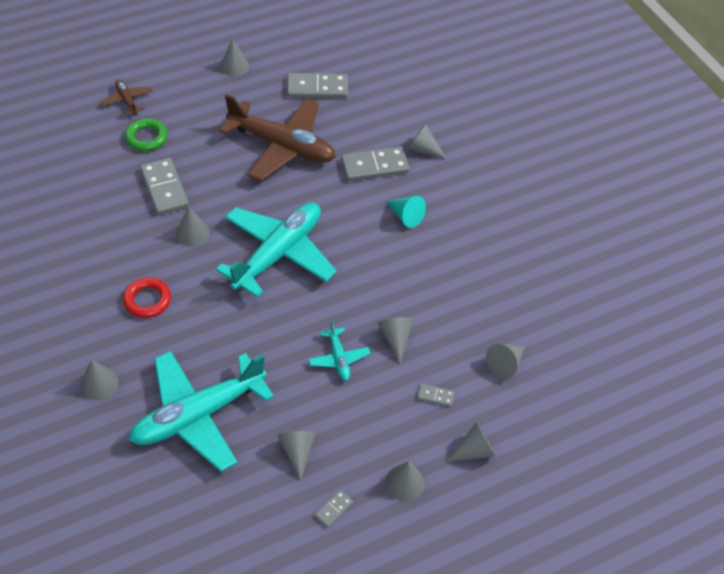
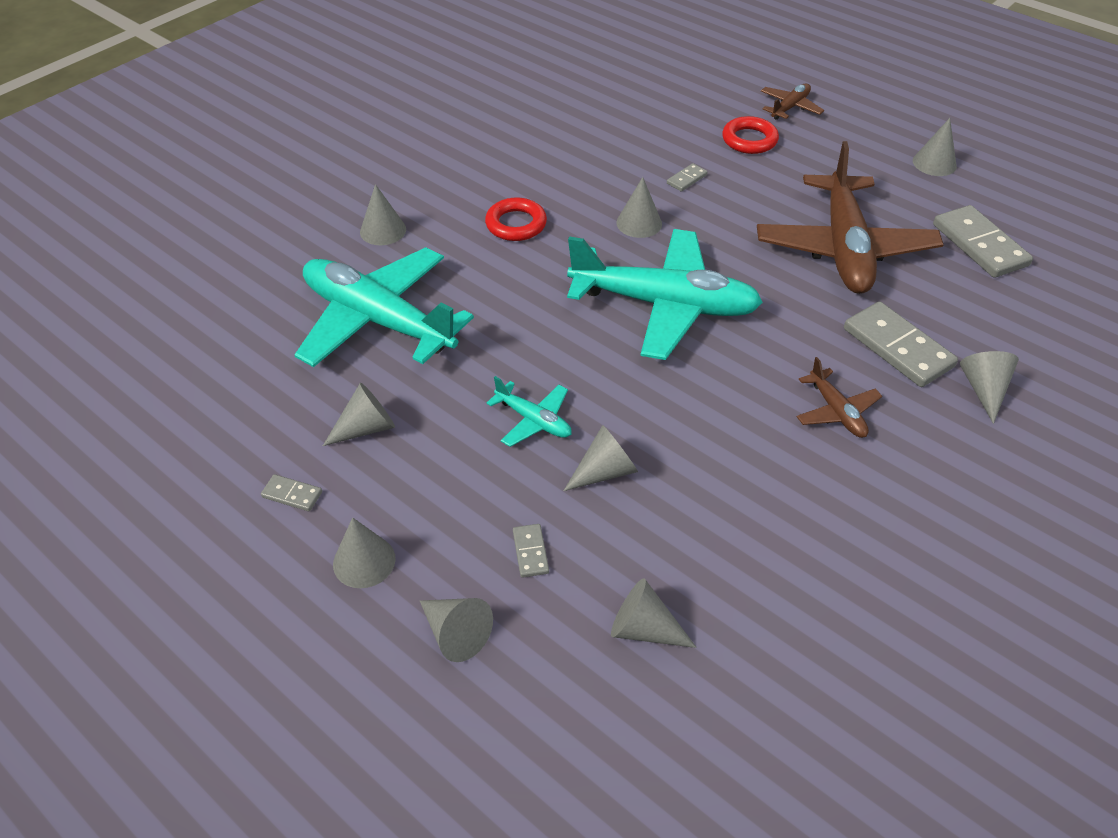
camera: 70 degrees right, 5 degrees down
(146, 138) = (749, 140): green ring -> red ring
(164, 188) = (686, 179): grey domino -> grey domino, size x0.46
(339, 358) = (533, 420): turquoise plane -> turquoise plane turned 105 degrees counterclockwise
(406, 216) = (836, 411): turquoise cone -> brown plane

